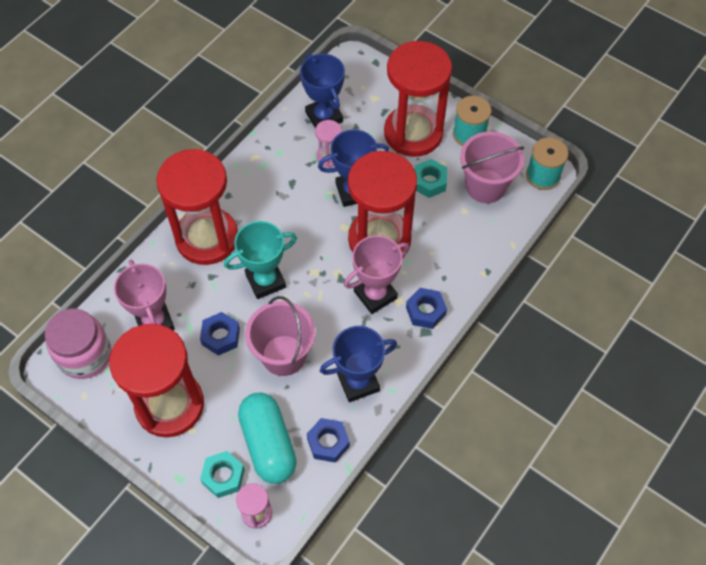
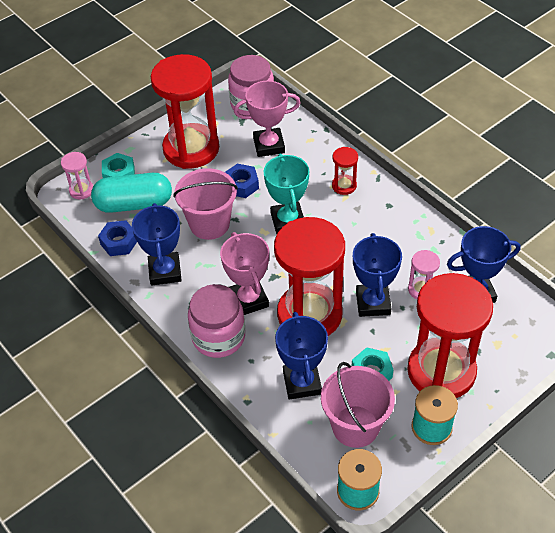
camera: 105 degrees right, 10 degrees down
(207, 238) = (344, 186): red hourglass -> red hourglass, size x0.42
(425, 311) = (218, 337): blue nut -> pink jar
(455, 232) = (302, 383): none -> blue trophy

